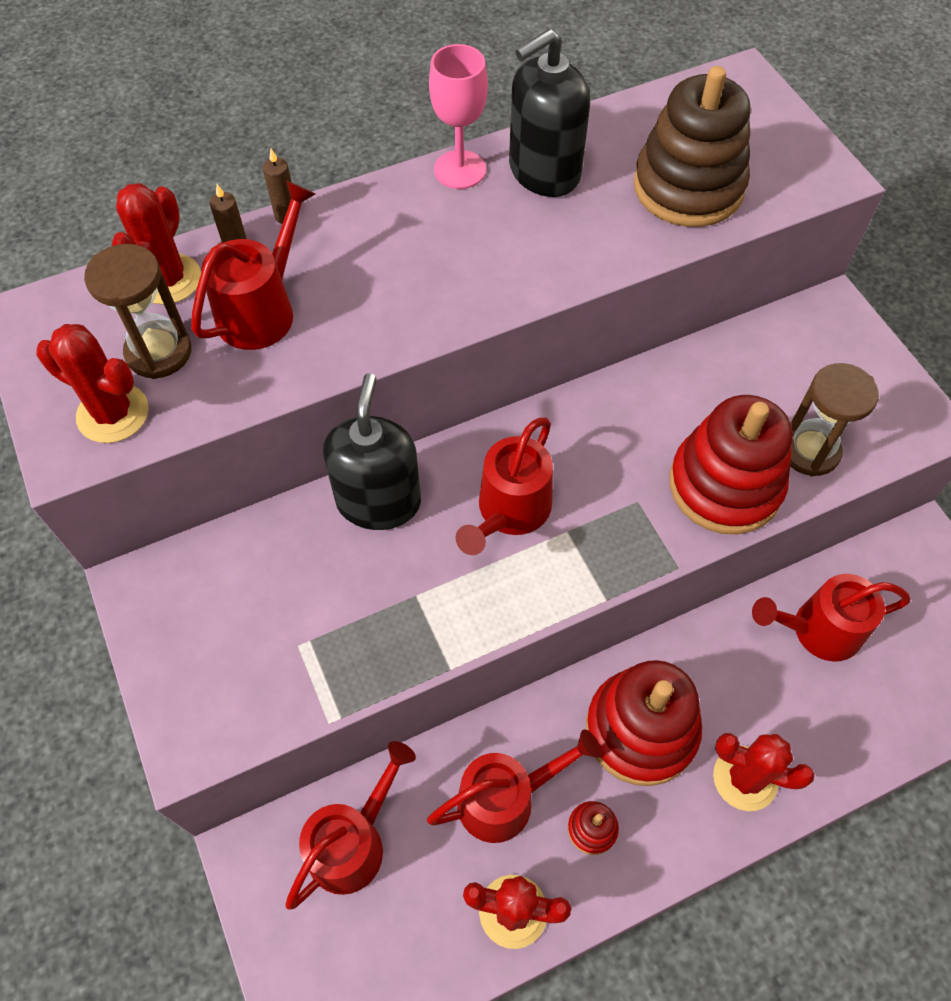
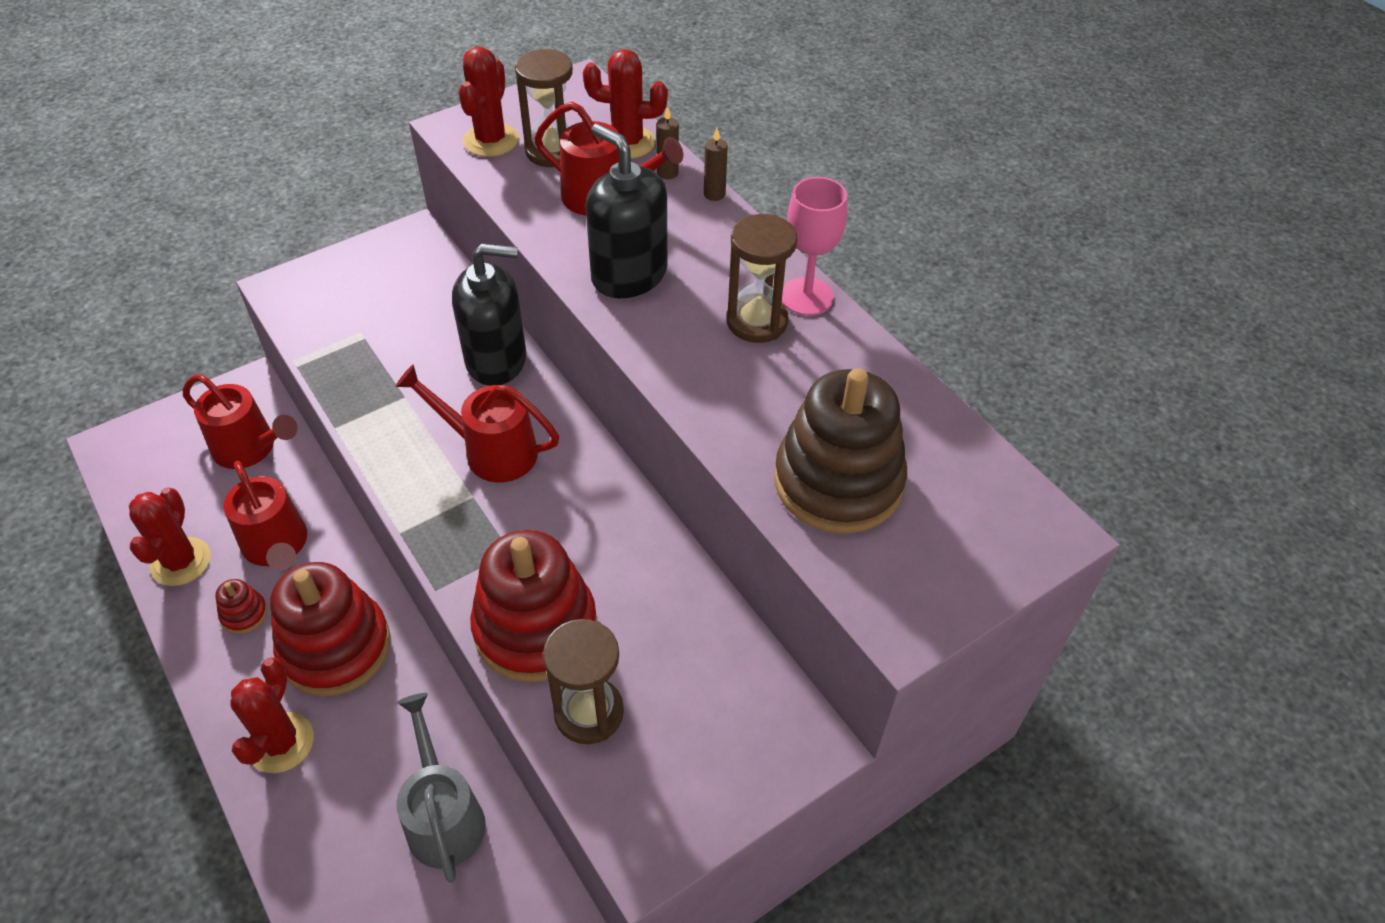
camera: 80 degrees right, 10 degrees down
(487, 210) = (757, 321): none -> brown hourglass
(544, 172) = (823, 359): black soap dispenser -> black soap dispenser (629, 275)
(817, 630) = (443, 816): red watering can -> grey watering can

